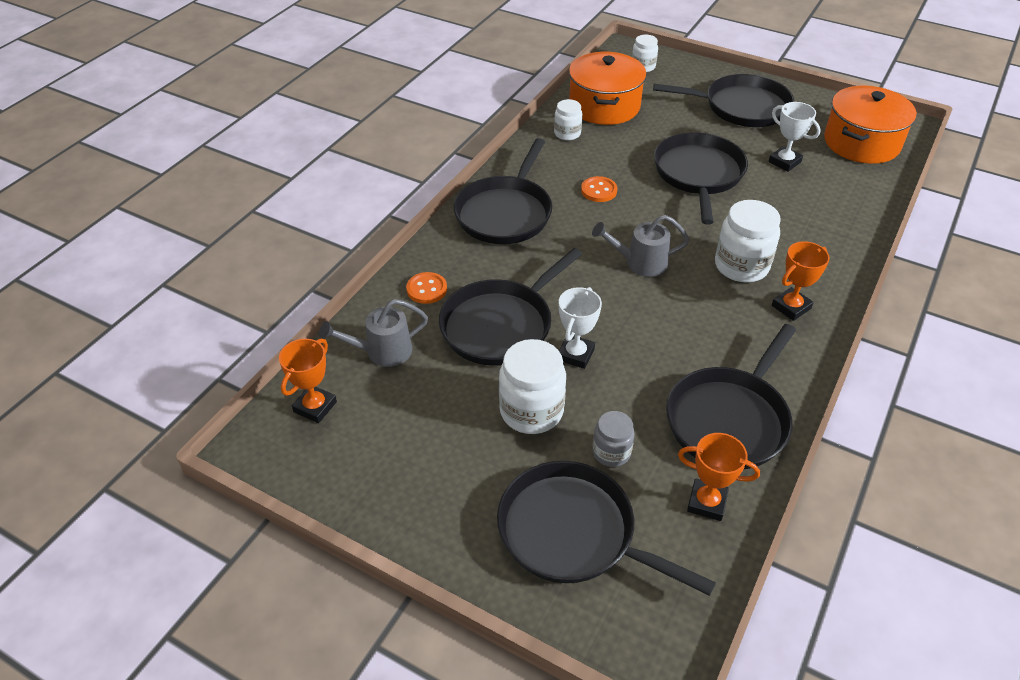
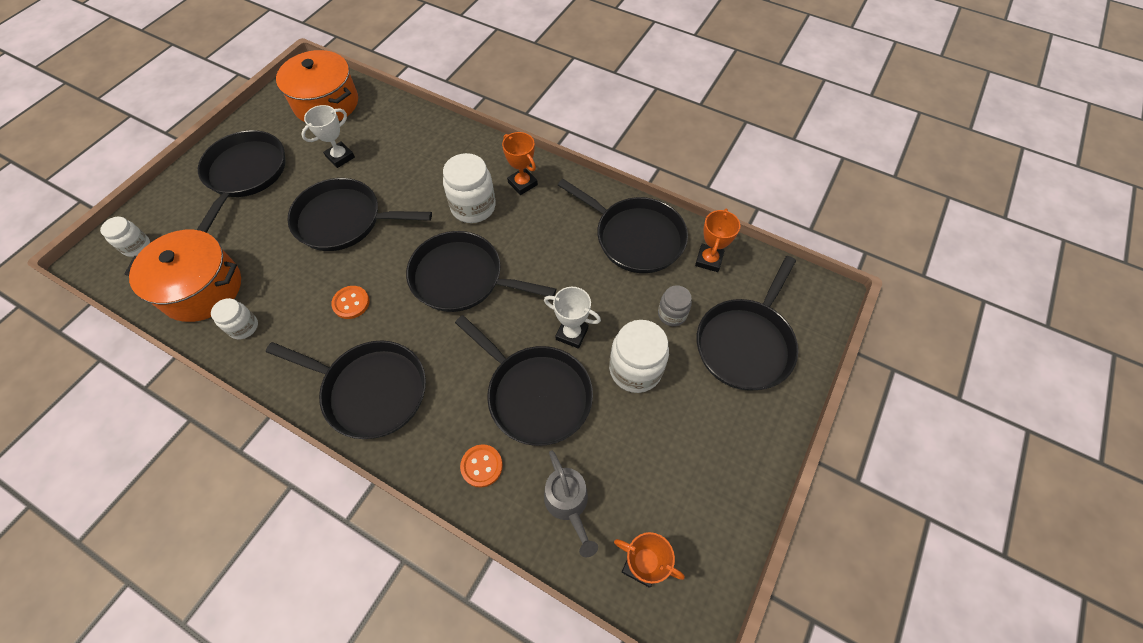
camera: 90 degrees left, 15 degrees up
(639, 263) = (462, 278): grey watering can -> black pan

